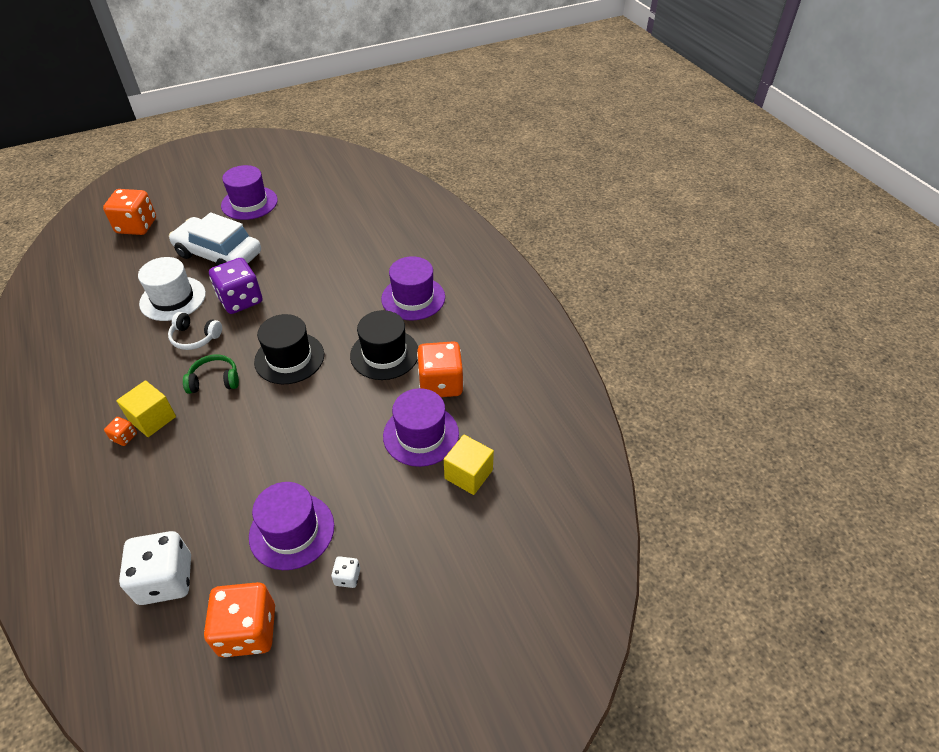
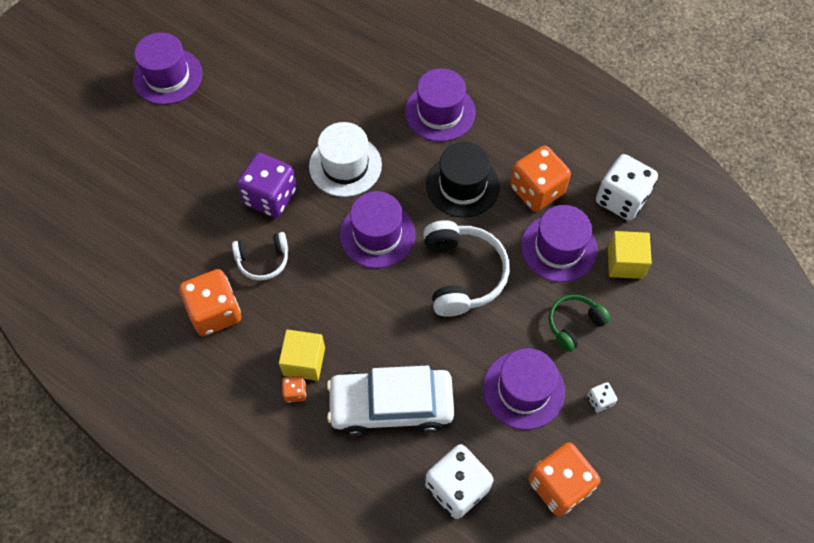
camera: 30 degrees left, 15 degrees up
(137, 226) = (65, 164): orange dice -> orange dice (215, 312)
(173, 298) = (197, 230): white hat -> white hat (345, 165)
(214, 380) = (326, 293): green headphones -> green headphones (574, 324)
(219, 254) = (195, 155): white car -> white car (391, 405)
(289, 358) = (377, 234): black hat -> purple hat
(326, 416) = (462, 274): none -> white headphones
(507, 423) = (621, 199): none -> white dice

